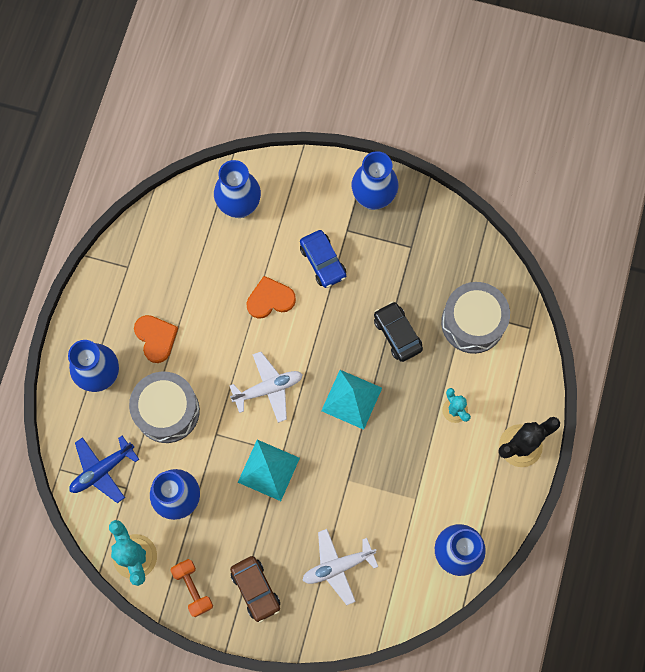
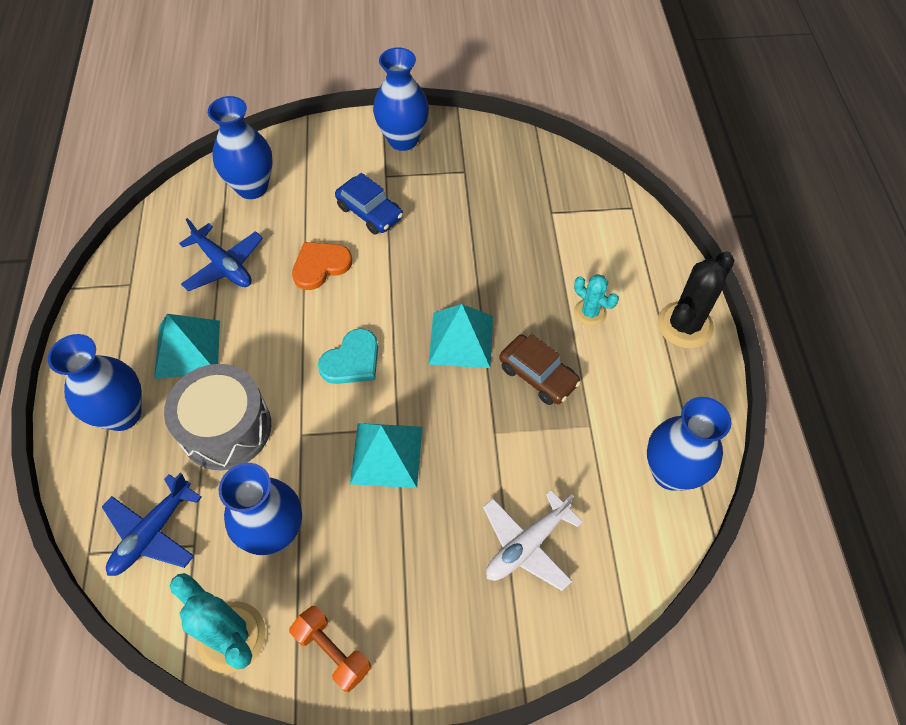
camera: 20 degrees left, 15 degrees down
(156, 338) = (187, 349): orange heart -> turquoise pyramid
(199, 274) = (224, 265): none -> blue plane
(255, 589) = (425, 618): brown car -> brown car (538, 375)
(268, 388) = (352, 360): white plane -> turquoise heart
(397, 334) = (486, 256): black car -> none
(472, 322) = (566, 220): grey drum -> none

